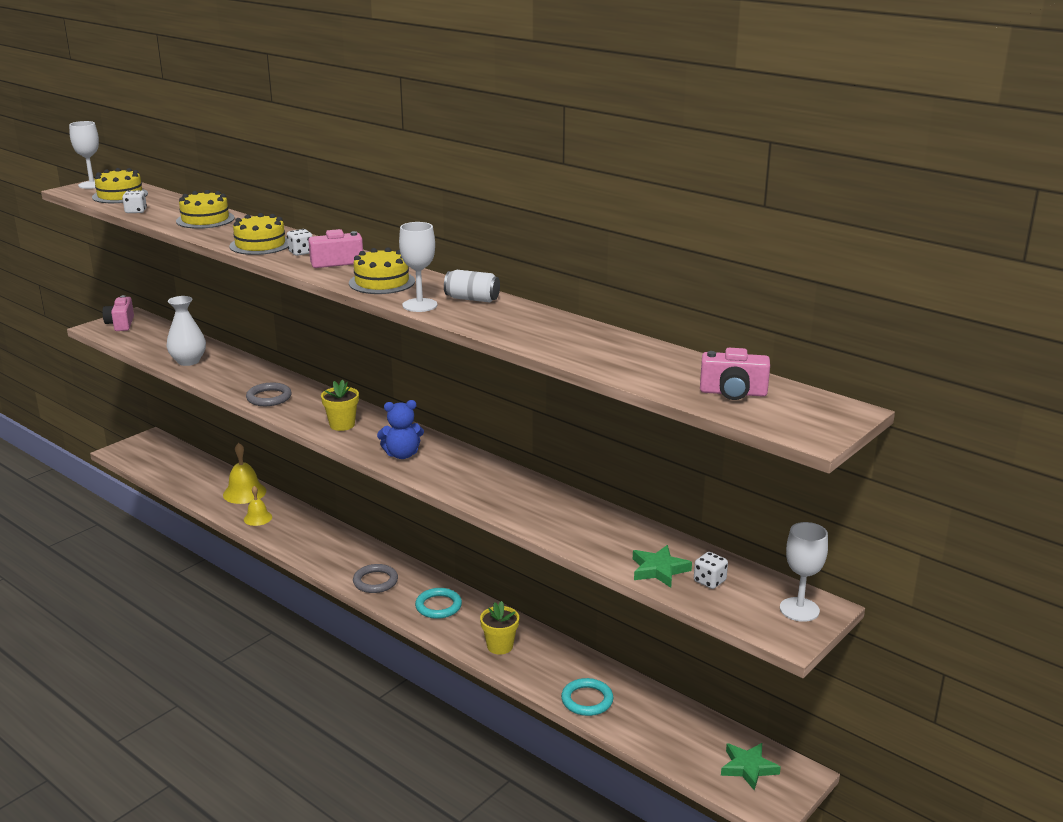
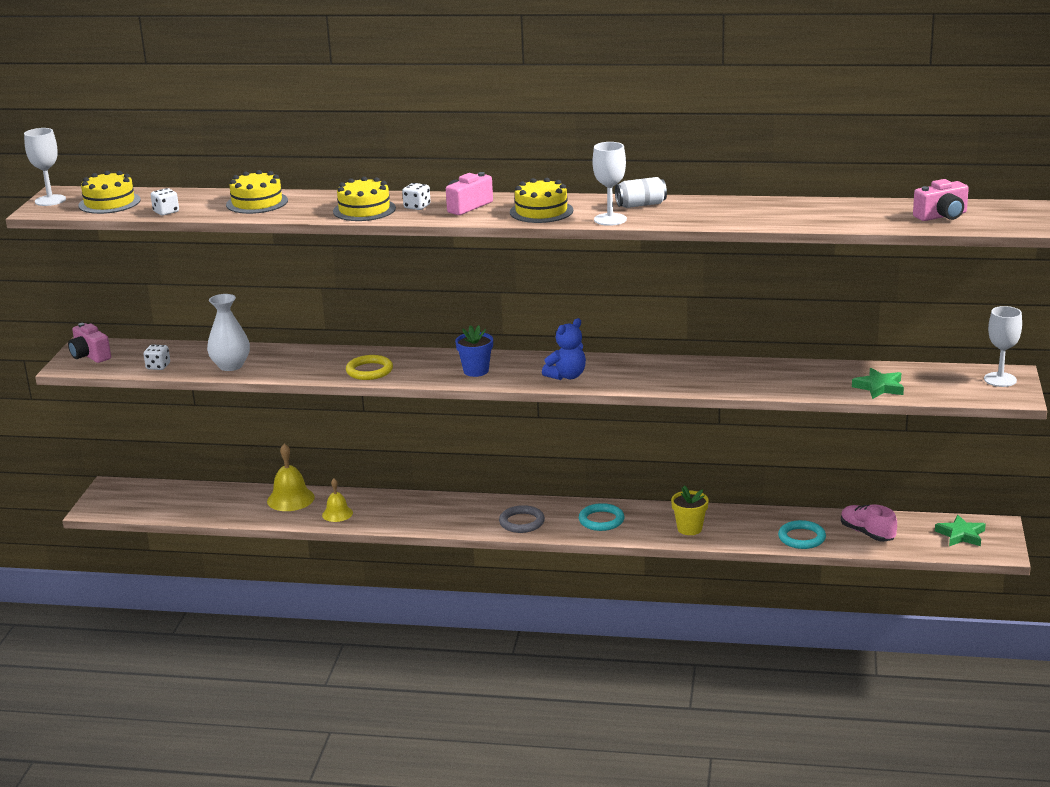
camera: 30 degrees left, 0 degrees up
(269, 397) = (369, 371): grey ring -> yellow ring
(342, 425) = (476, 371): yellow flower pot -> blue flower pot
(655, 723) = (867, 533): none -> pink shoe
(709, 581) = (922, 383): white dice -> white dice (158, 366)

